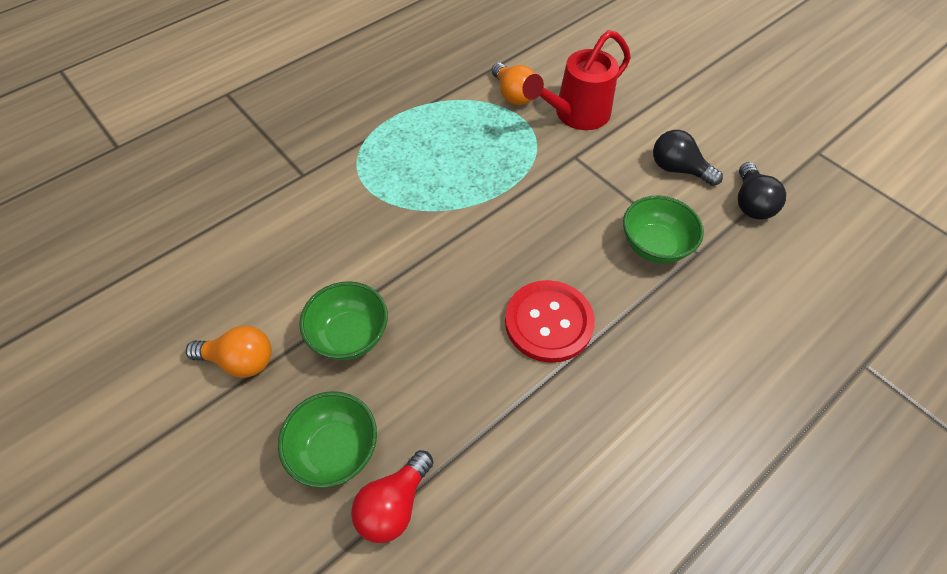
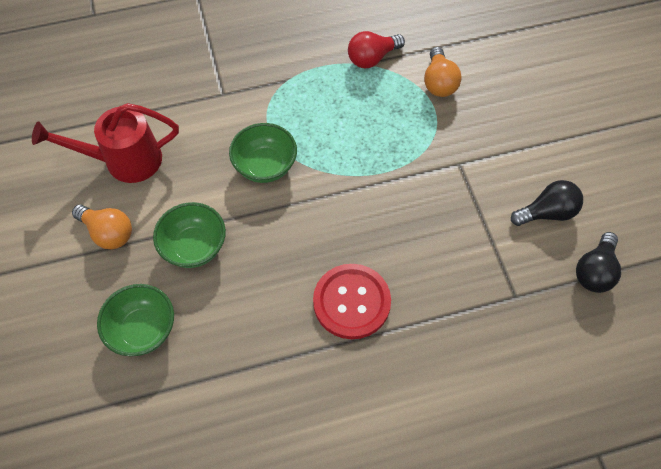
camera: 25 degrees right, 5 degrees up
(394, 504) = (164, 388): red light bulb -> red light bulb (372, 58)
(575, 115) = (484, 123): red watering can -> red watering can (124, 160)
(654, 246) = (480, 274): green bowl -> green bowl (265, 166)
(678, 169) = (547, 212): black light bulb -> black light bulb turned 105 degrees clockwise

